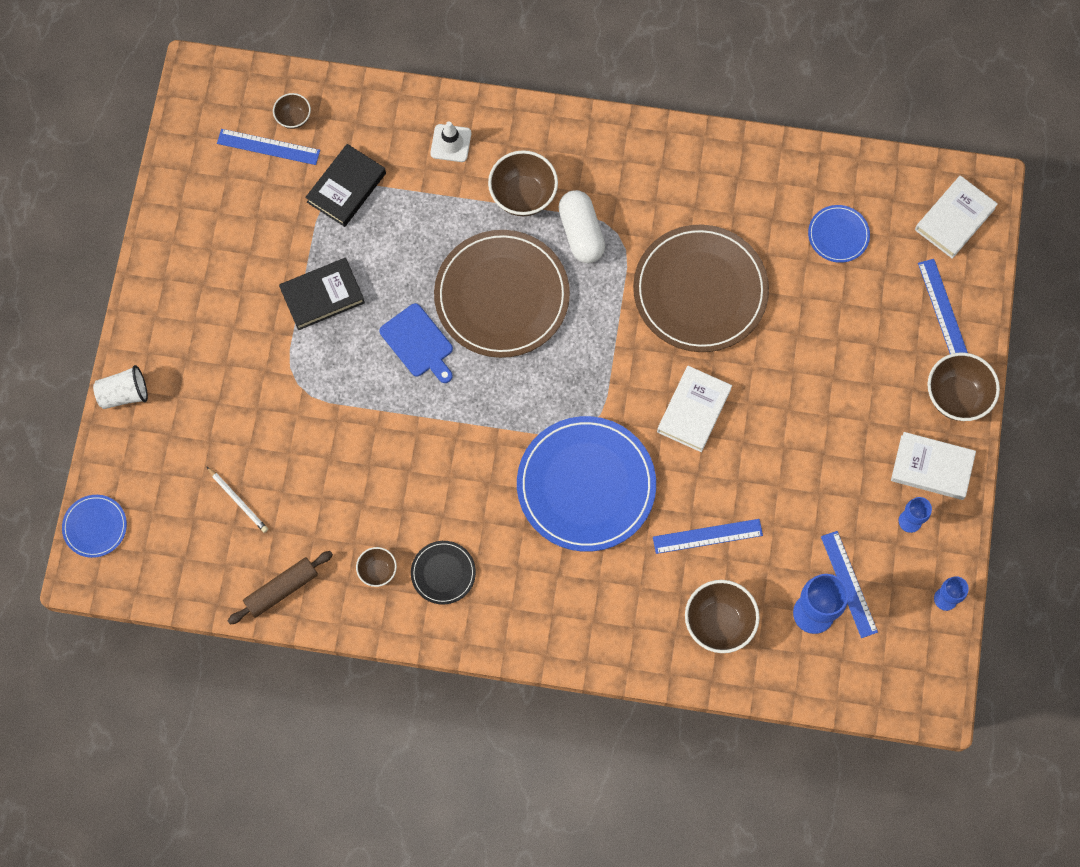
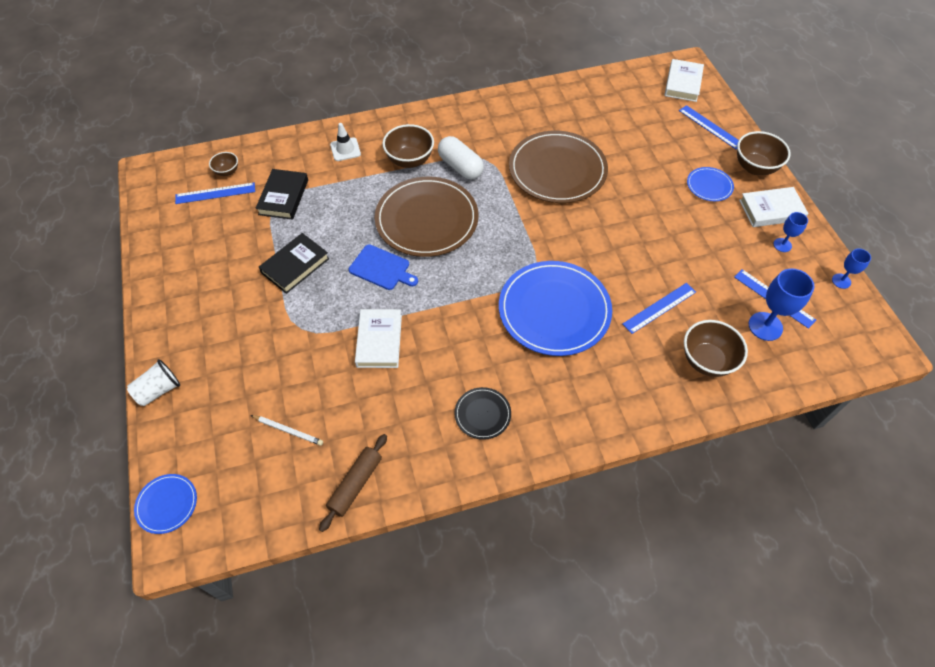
camera: 25 degrees left, 15 degrees down
(377, 571) = (429, 435): brown bowl -> none
(694, 410) = (598, 236): white book -> white book (379, 341)
(838, 235) = (622, 113): blue plate -> blue plate (709, 186)

